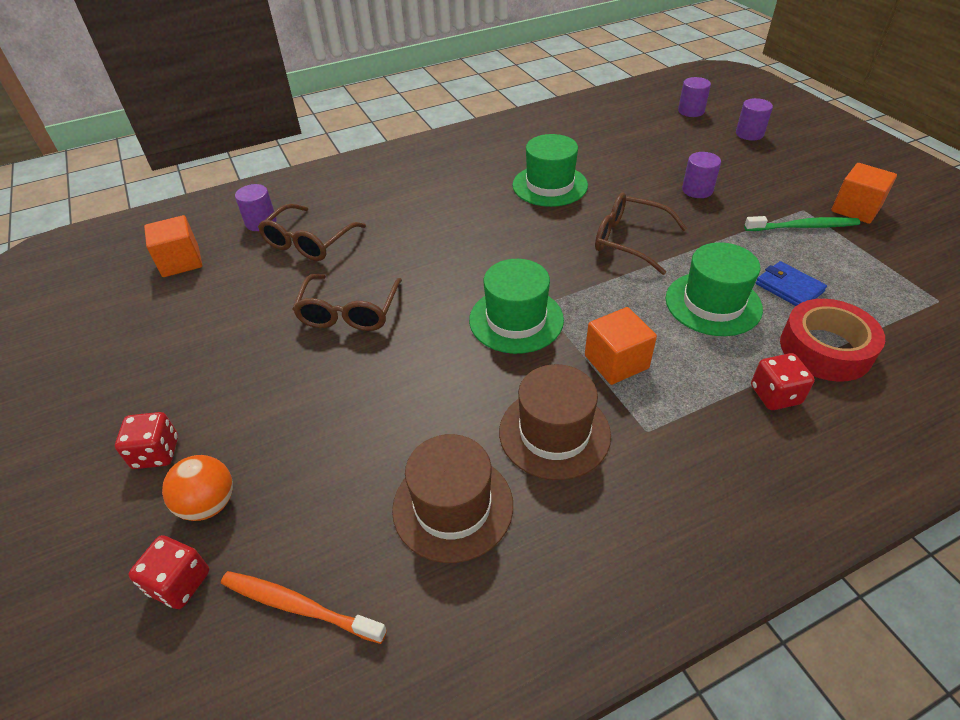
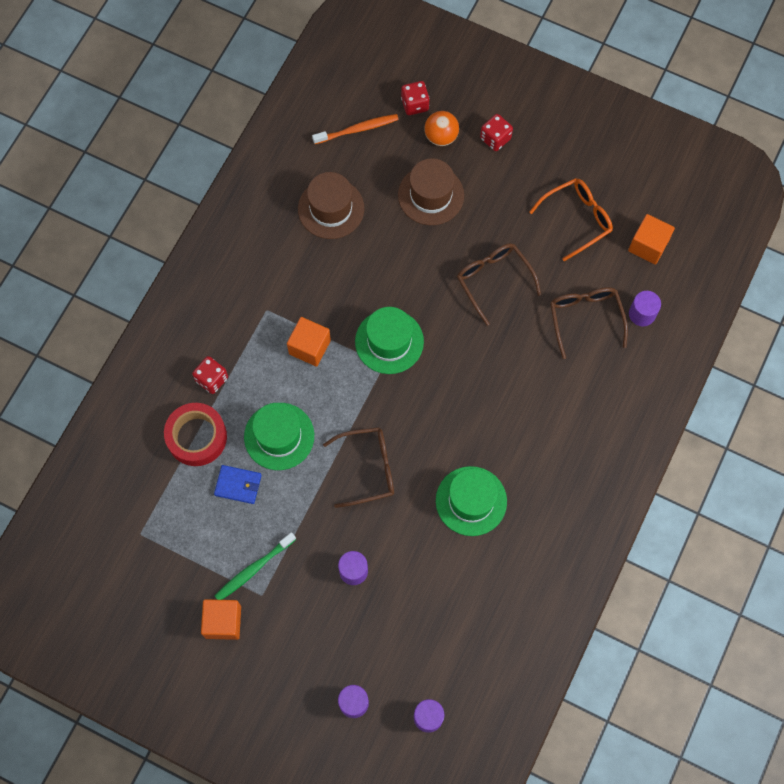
camera: 140 degrees right, 25 degrees up
(202, 316) = (577, 219): none -> orange glasses
(554, 433) = (312, 278): brown hat -> brown hat (431, 195)

